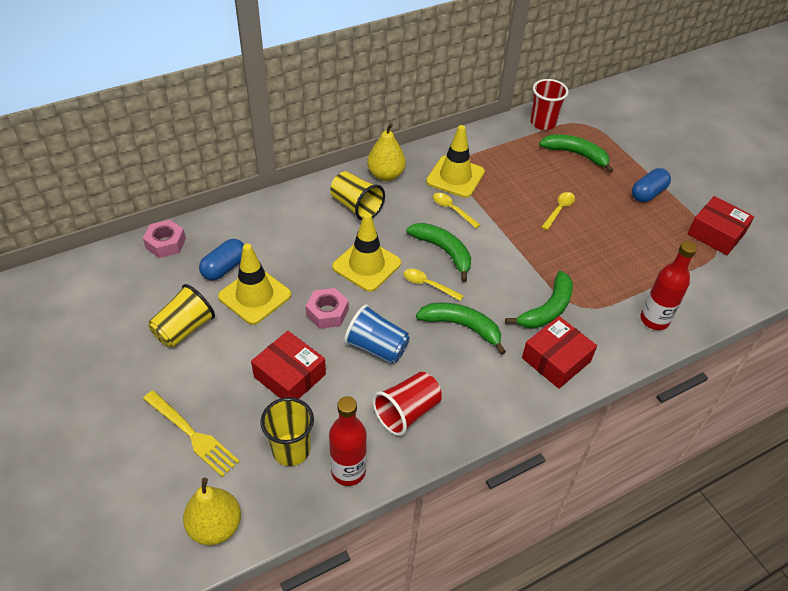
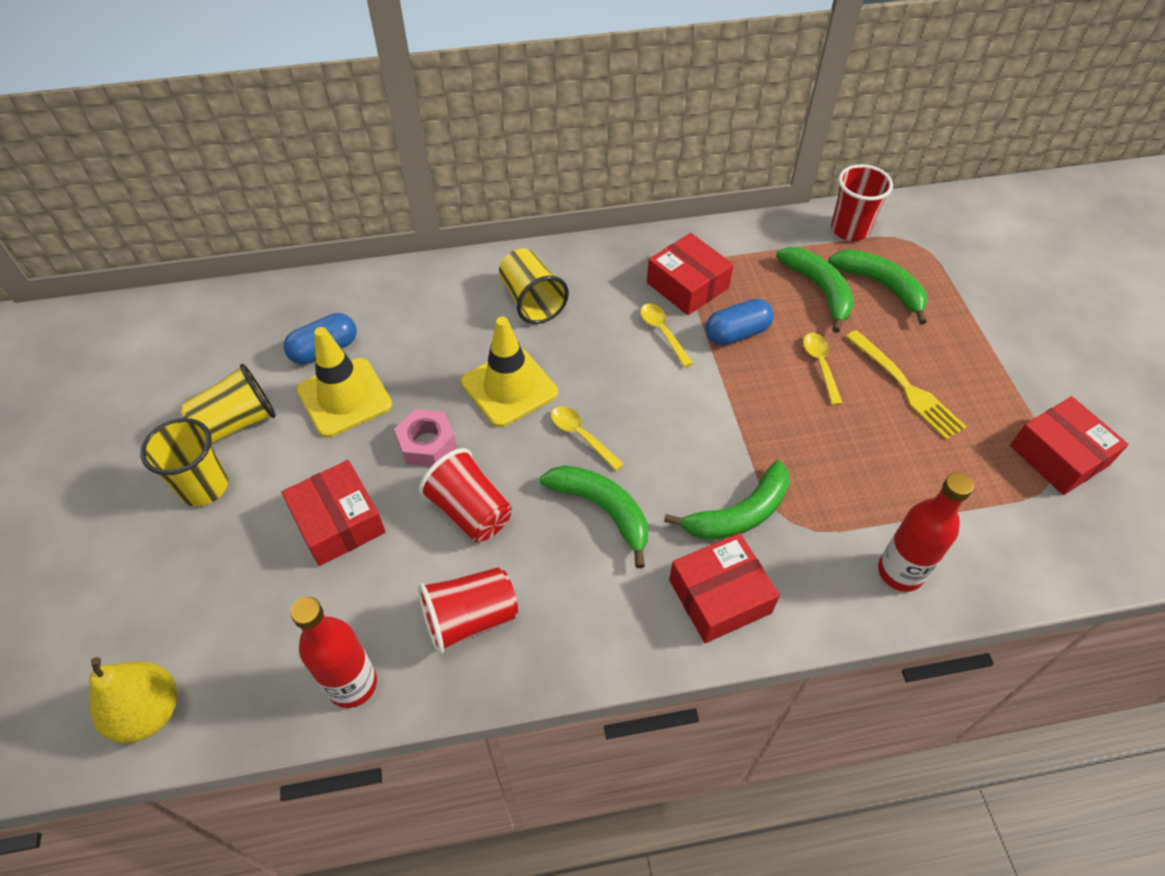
camera: 20 degrees right, 5 degrees up
(165, 243) = (268, 301): pink nut -> none
(192, 435) = (180, 572): yellow fork -> yellow fork (905, 387)
(291, 450) = (292, 630): yellow cup -> yellow cup (204, 487)
(376, 347) = (470, 511): blue cup -> red cup
(386, 175) = (591, 264): yellow pear -> none
(443, 251) = (624, 391): green banana -> green banana (819, 290)
(455, 177) = (687, 285): yellow traffic cone -> red box
(559, 210) = (820, 365): yellow spoon -> yellow spoon turned 60 degrees counterclockwise
(648, 193) = (970, 368): blue capsule -> blue capsule (736, 333)

